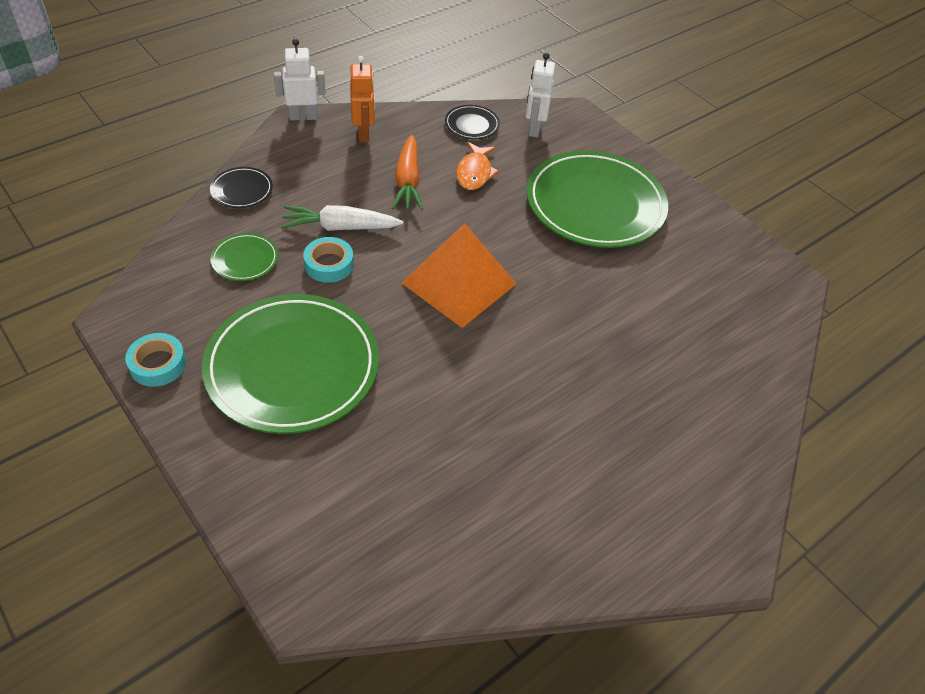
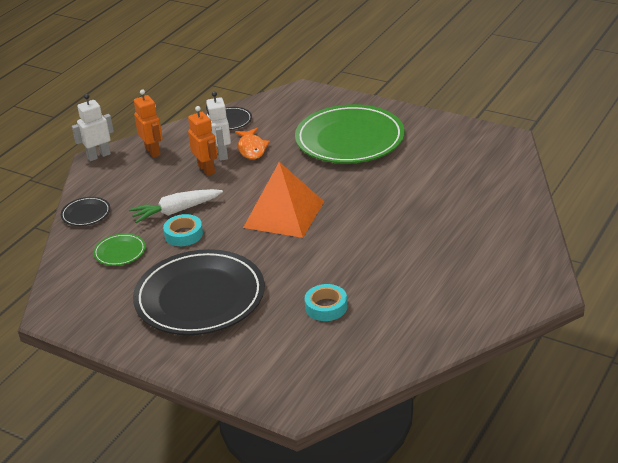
camera: 15 degrees left, 15 degrees down
(158, 364) = (102, 329): turquoise tape -> turquoise tape (326, 307)
(292, 367) = (200, 297): green plate -> black plate
(408, 182) = (206, 169): orange carrot -> orange robot
(534, 129) = (277, 109): white robot -> white robot (221, 154)

